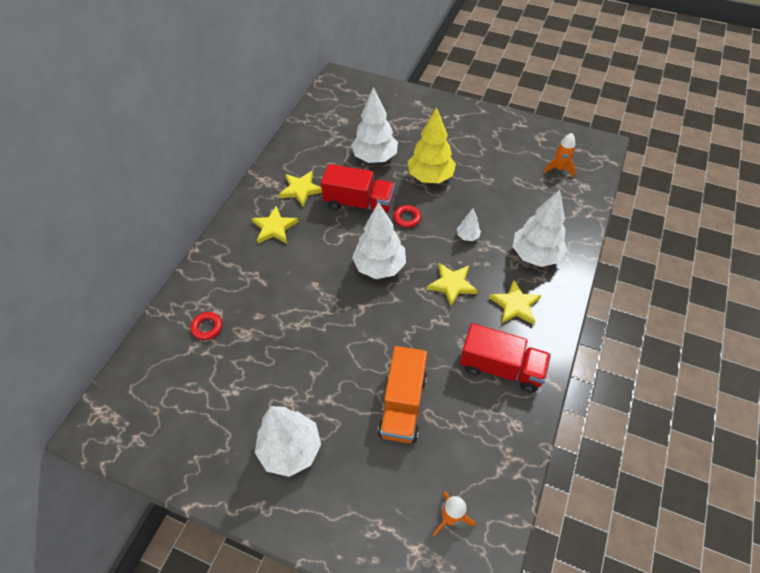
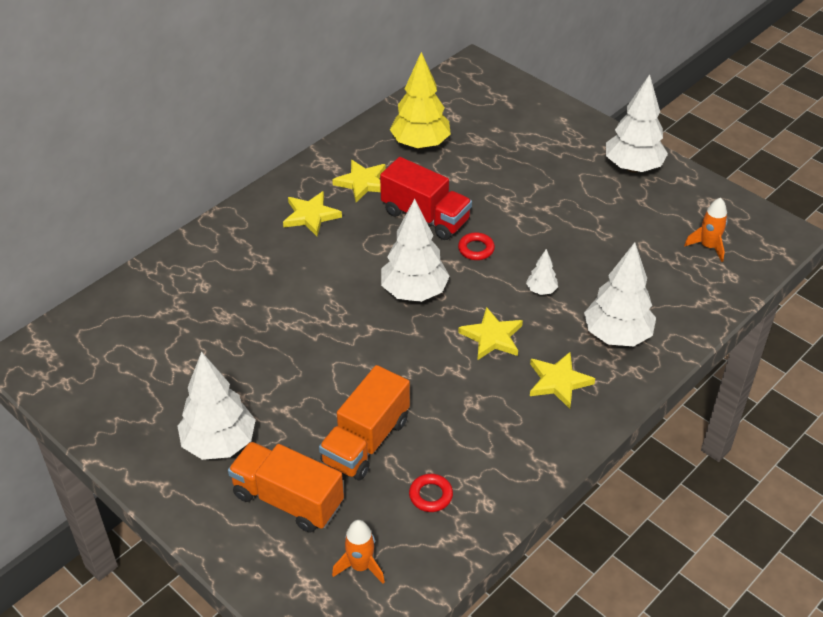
camera: 20 degrees right, 10 degrees down
(207, 327) = (186, 297): red ring -> red ring (430, 495)
(367, 479) = (288, 499): none -> orange truck
(375, 158) = (472, 171): white tree -> white tree (633, 167)
(430, 177) = (531, 211): yellow tree -> yellow tree (420, 144)
(501, 367) = (502, 441): red truck -> none

